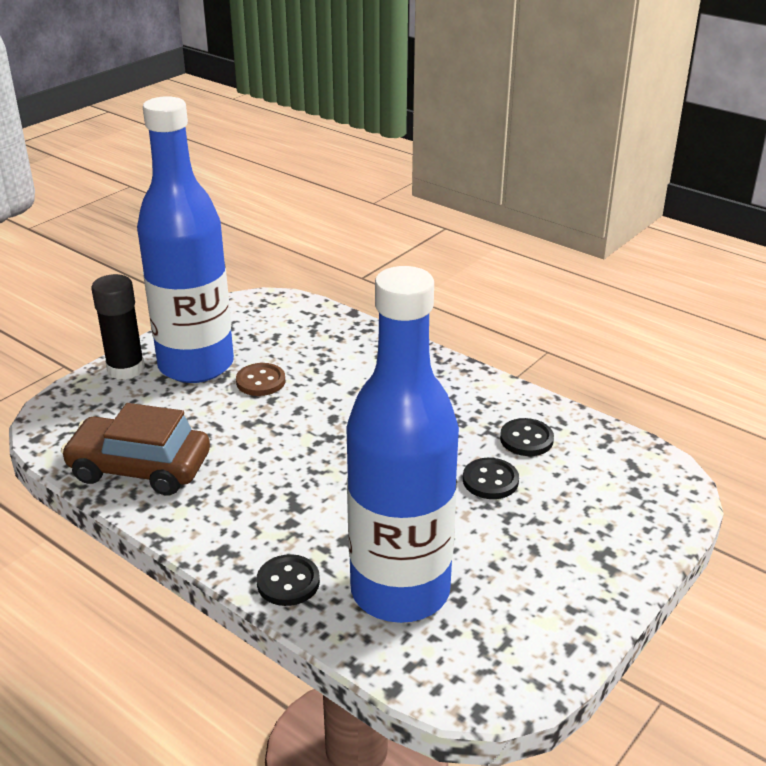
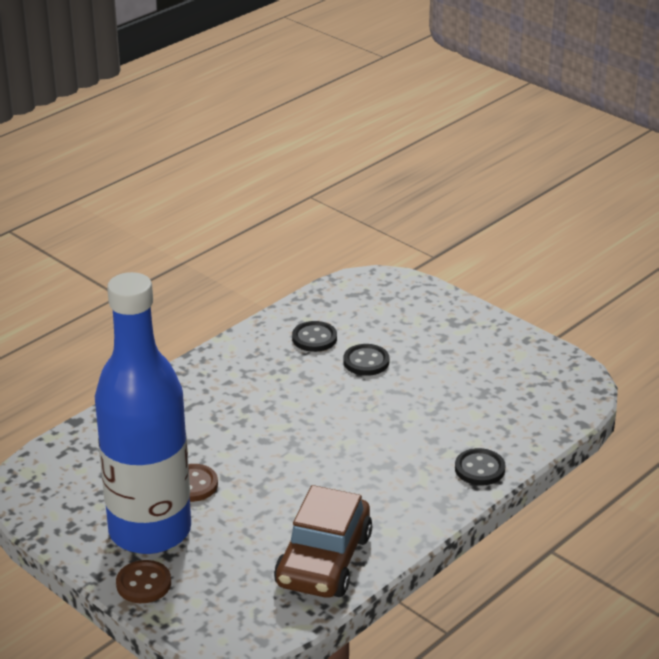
camera: 85 degrees left, 0 degrees up
(126, 369) = (143, 584): black glue stick -> brown button
(400, 591) = (490, 415): blue bottle -> none

